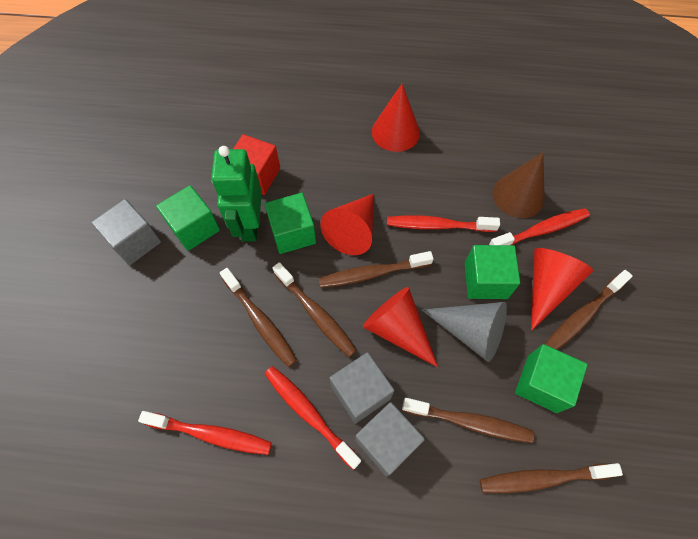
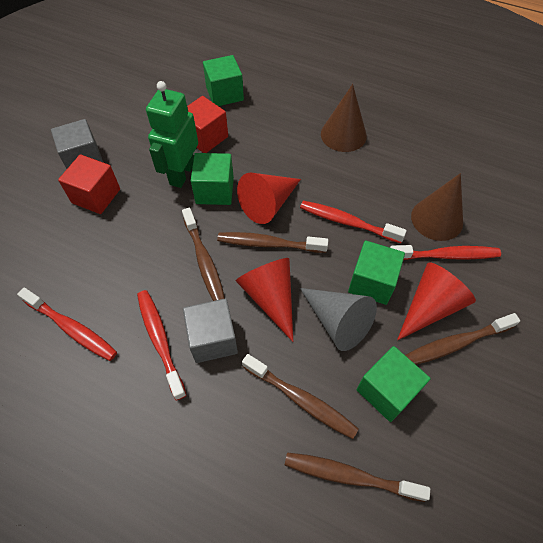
camera: 20 degrees right, 5 degrees down
(168, 279) = (96, 196): none -> red cube
(194, 228) = (135, 163): green cube -> green cube (224, 94)
(260, 321) = (154, 252): brown toothbrush -> none
(386, 442) = (217, 389): grey cube -> none
(395, 132) = (343, 135): red cone -> brown cone

